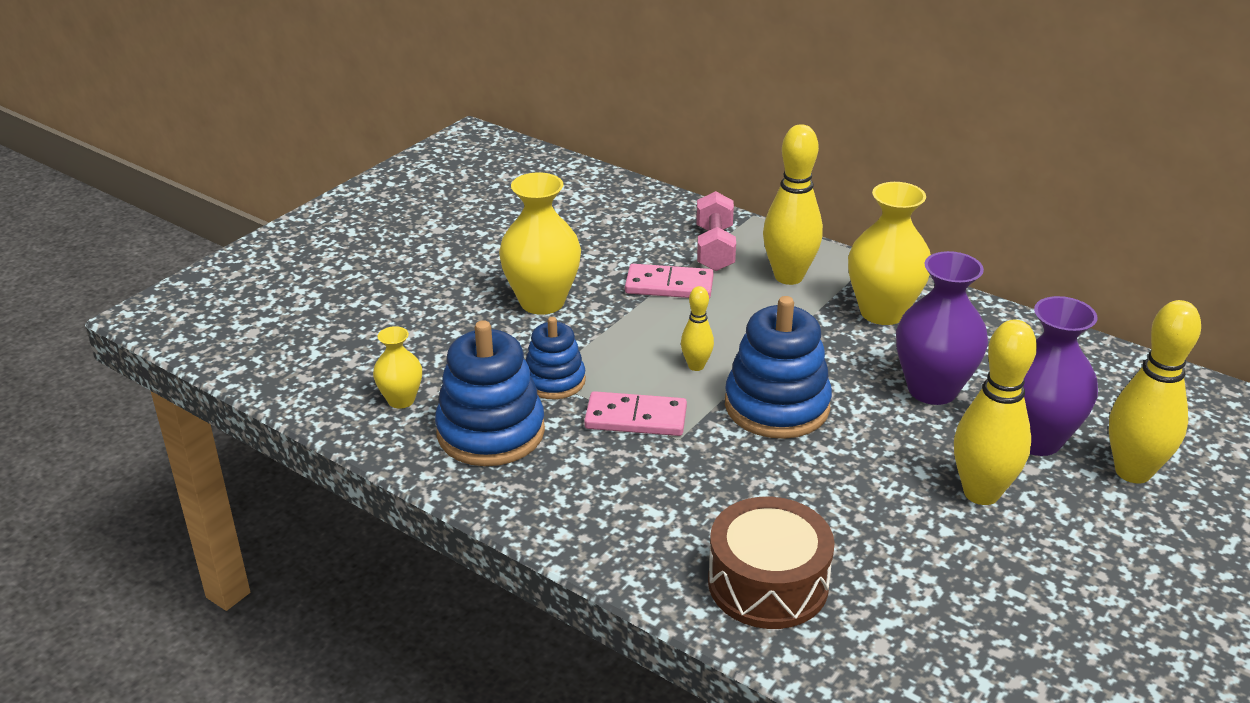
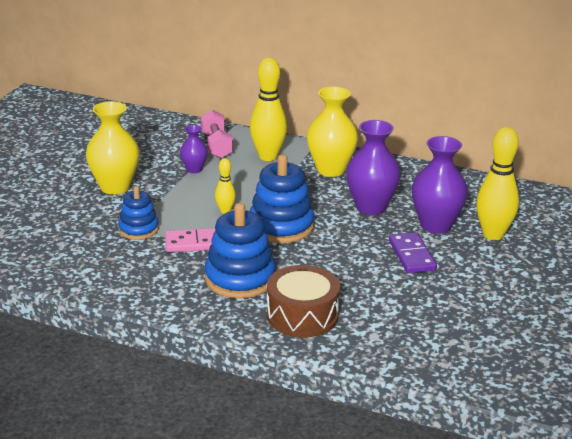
camera: 15 degrees left, 5 degrees down
(401, 400) = (42, 251): yellow vase -> none
(491, 432) = (108, 261): blue stacking toy -> blue stacking toy (240, 279)
(669, 286) = (194, 169): pink domino -> purple vase
(981, 493) = (411, 255): yellow bowling pin -> purple domino

